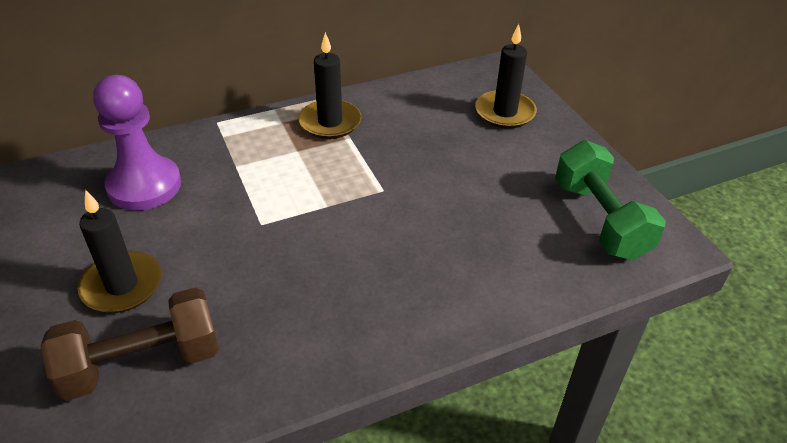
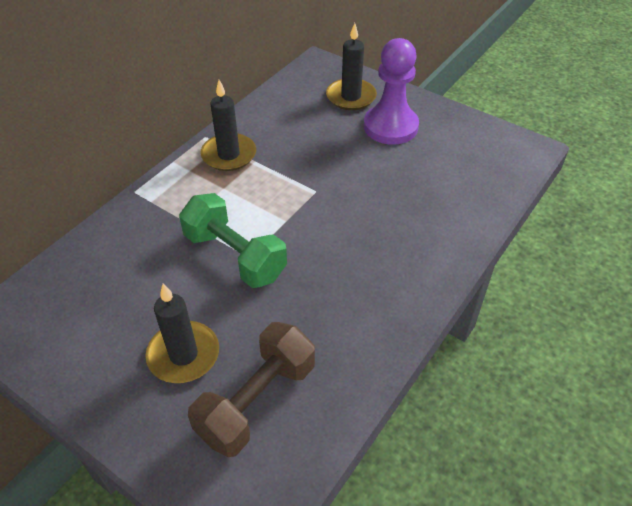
camera: 30 degrees left, 5 degrees up
(144, 186) = (123, 270): purple pawn -> purple pawn (390, 127)
(600, 220) = (474, 150): green dumbbell -> green dumbbell (235, 256)

